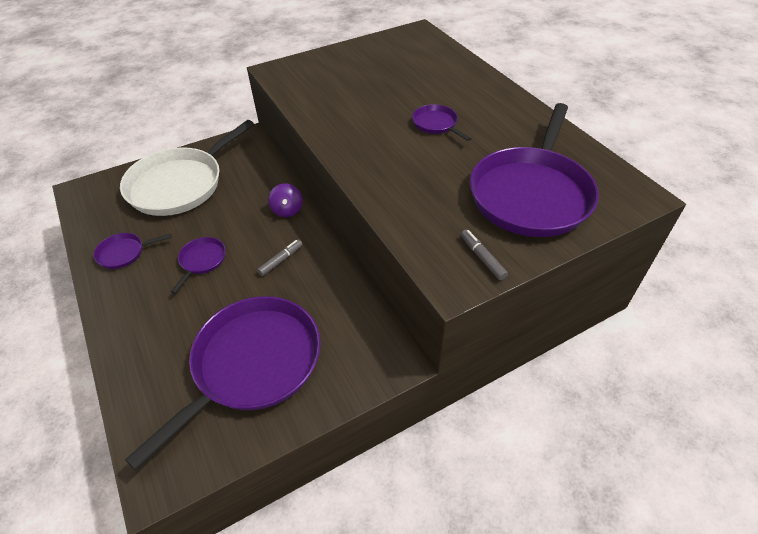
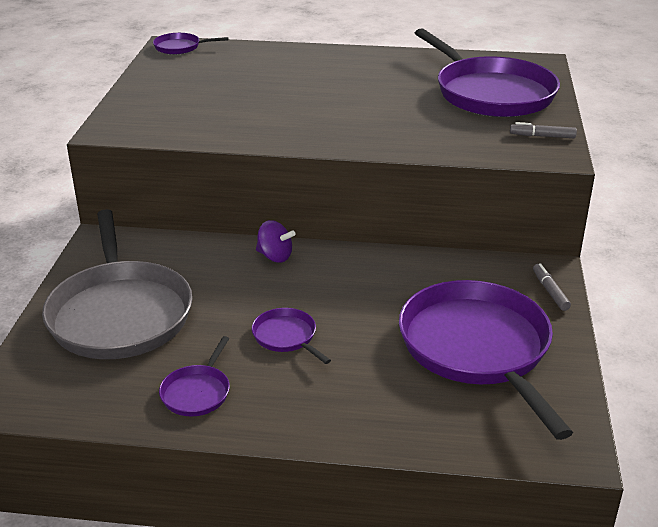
camera: 55 degrees left, 15 degrees down
(180, 184) = (120, 314): white pan -> grey pan
(281, 260) = (349, 285): grey marker -> grey marker (550, 291)
(436, 124) = (343, 92): purple pan -> purple pan (180, 47)

